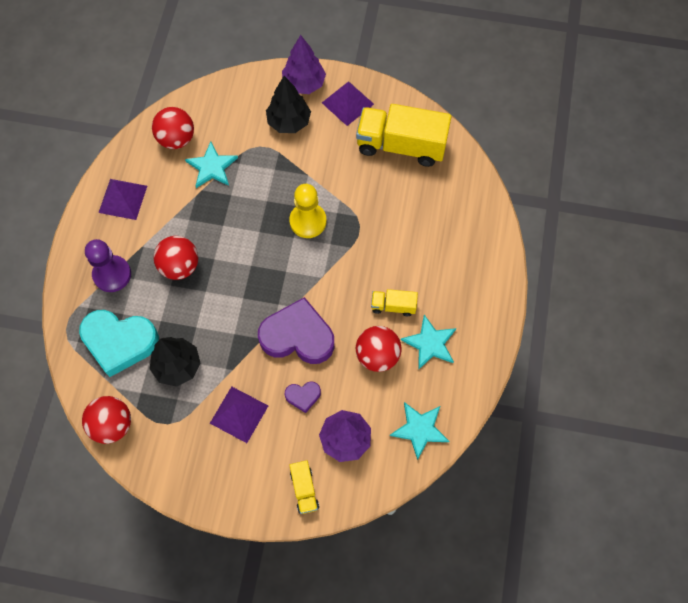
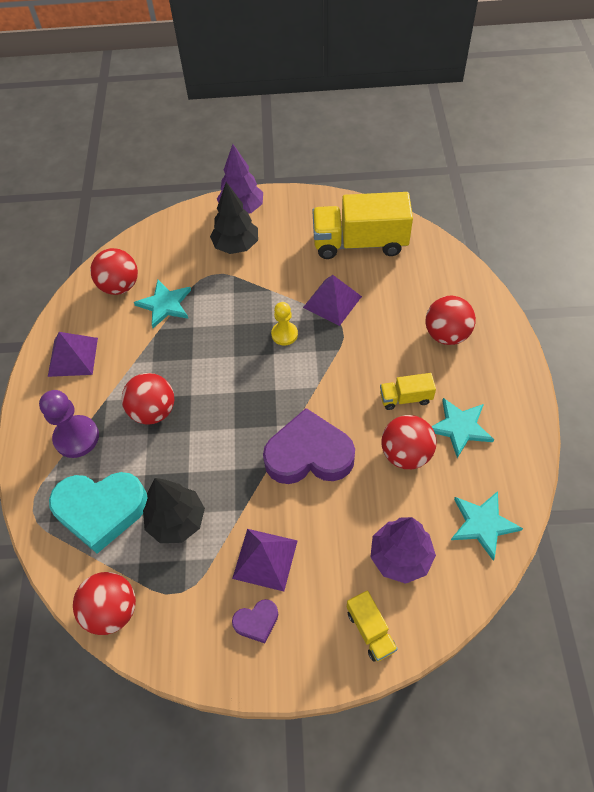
camera: 10 degrees left, 10 degrees down
(303, 396) = (335, 519): purple heart -> purple heart (257, 622)
(308, 221) = (284, 334): yellow pawn -> yellow pawn, size x0.64
(347, 103) = (292, 217): purple pyramid -> purple pyramid (332, 302)
(448, 256) = (446, 334): none -> red ball

